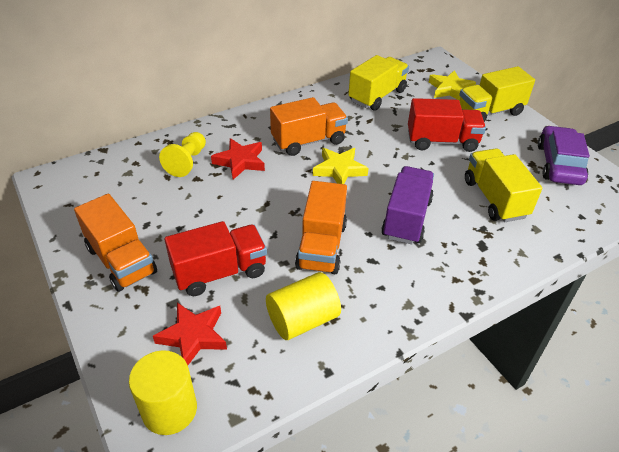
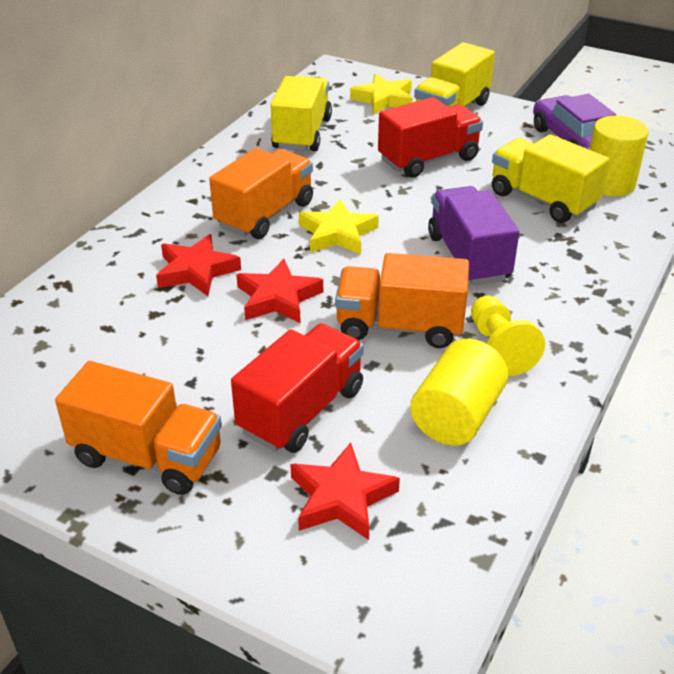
camera: 30 degrees left, 5 degrees down
(169, 409) = (395, 593): yellow cylinder -> yellow cylinder (609, 183)
(187, 162) = (119, 298): yellow pawn -> yellow pawn (499, 348)
(269, 197) = (278, 298): none -> red star
(321, 246) = (400, 327): orange truck -> orange truck turned 120 degrees clockwise

